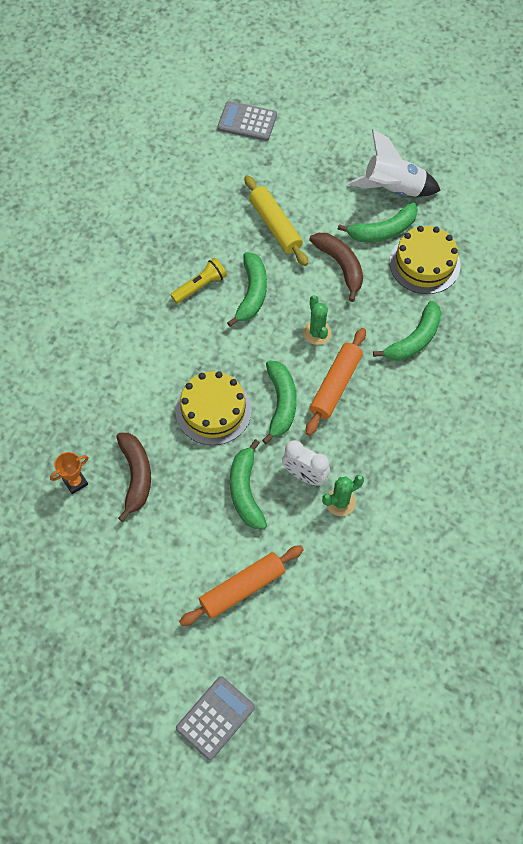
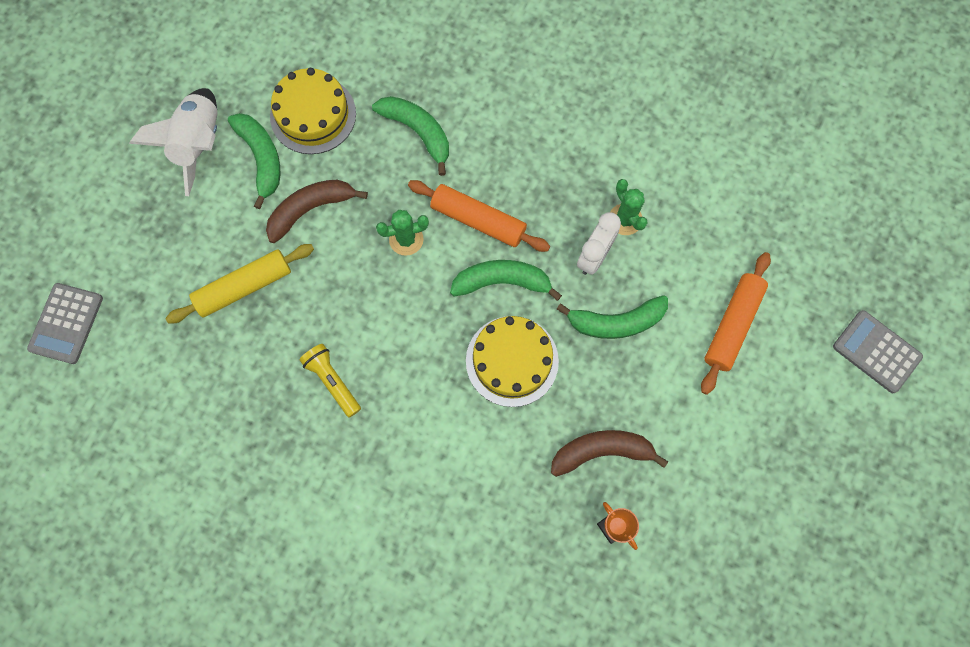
camera: 90 degrees left, 10 degrees up
(242, 588) = (732, 325): orange rolling pin -> orange rolling pin turned 60 degrees clockwise
(252, 293) = (346, 316): green banana -> none

